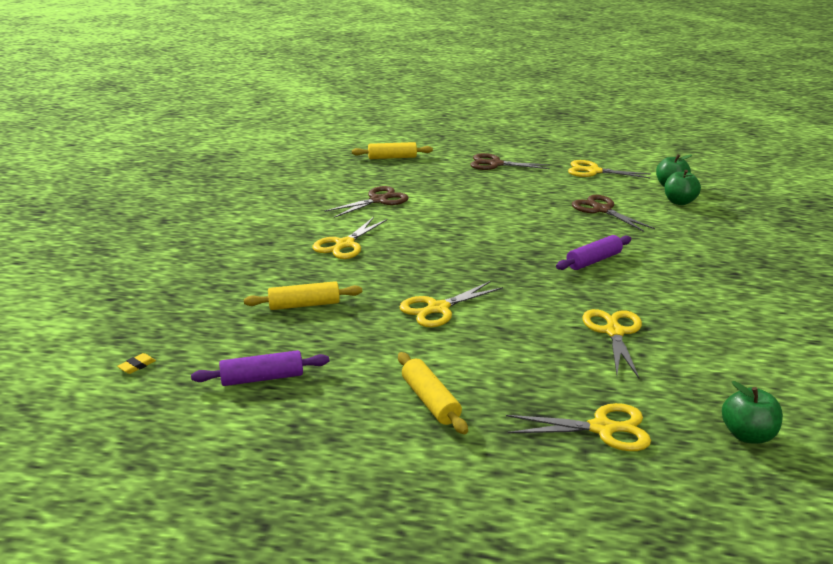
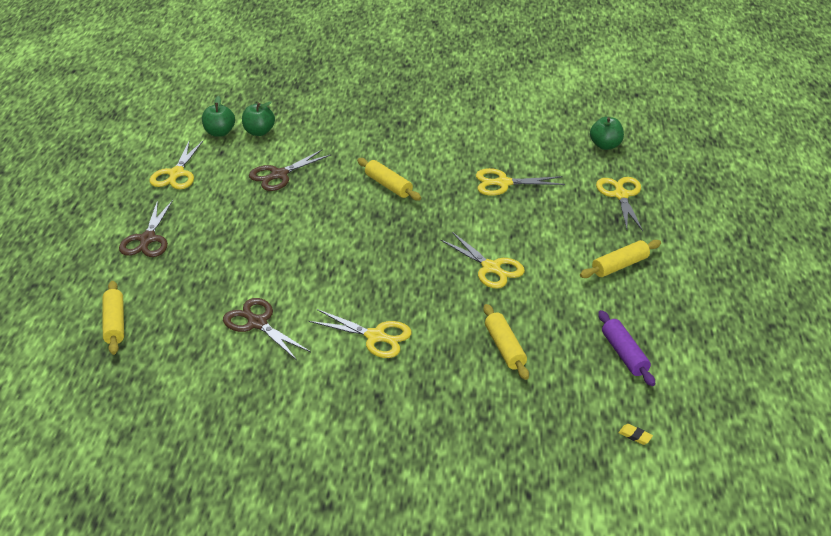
camera: 95 degrees left, 10 degrees up
(593, 261) = (388, 185): purple rolling pin -> yellow rolling pin

